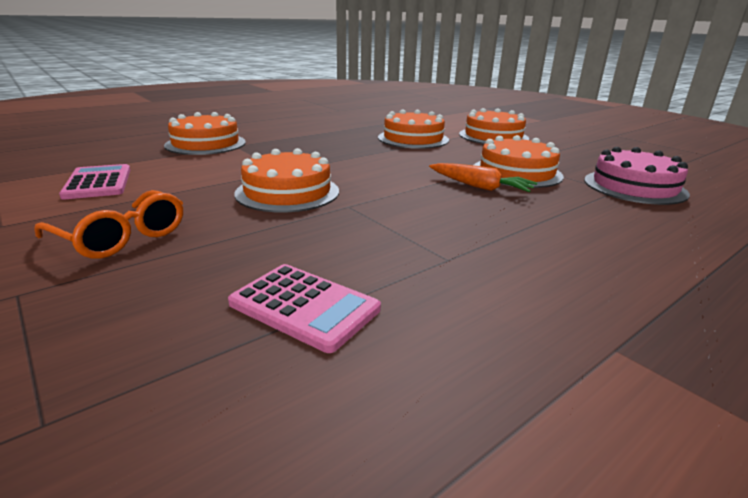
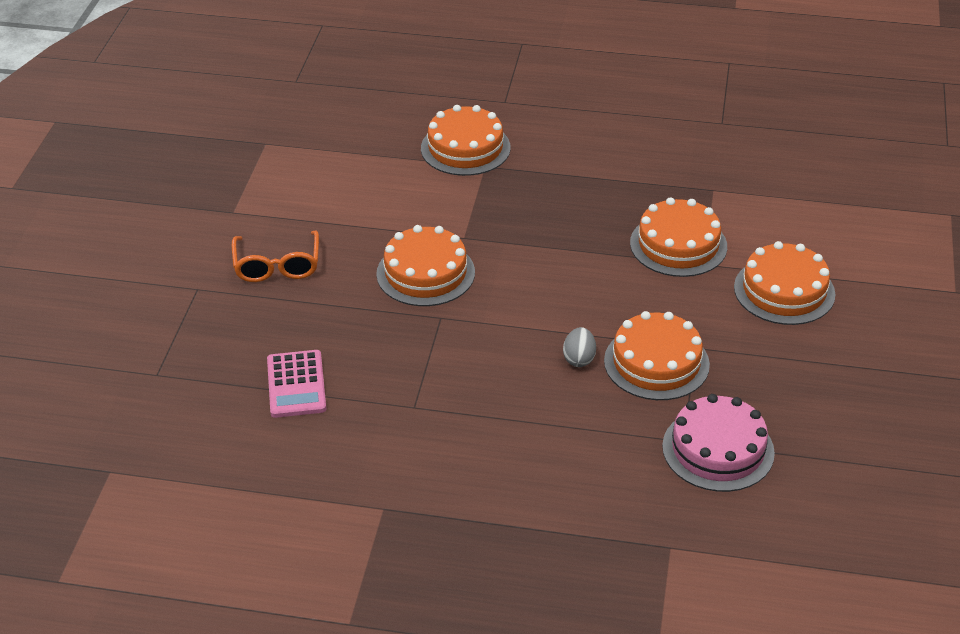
camera: 50 degrees right, 15 degrees up
(98, 183) = (323, 182): pink calculator -> none
(479, 187) = (579, 359): orange carrot -> grey egg

